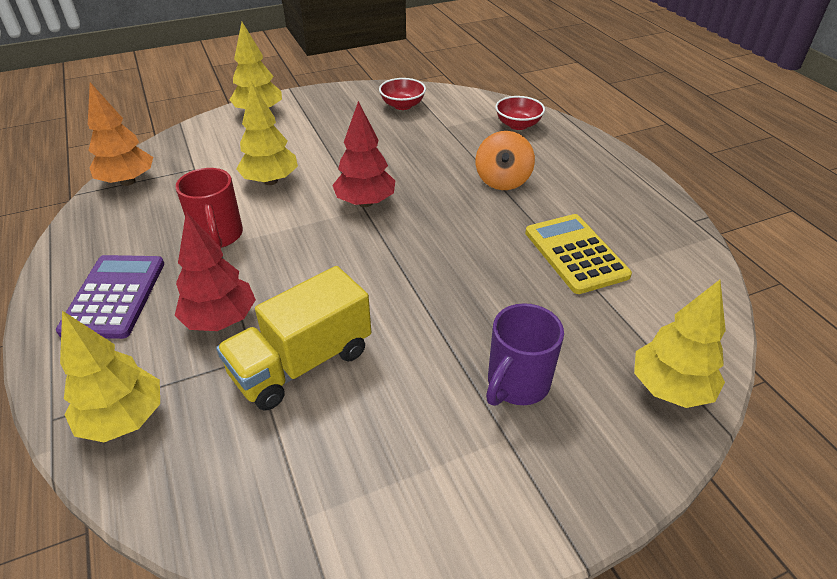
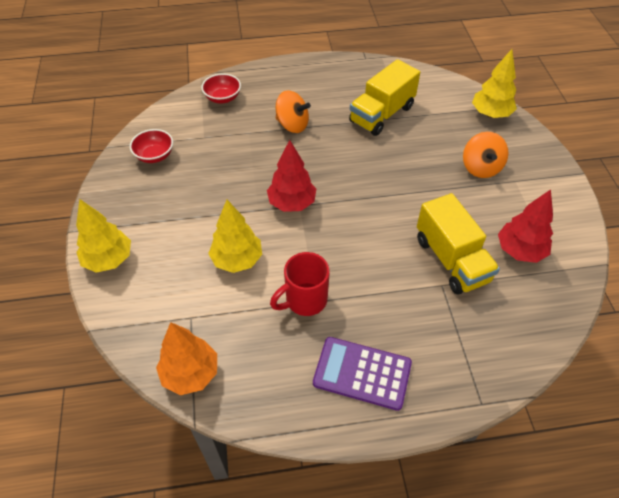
camera: 75 degrees left, 10 degrees up
(123, 419) = (486, 359): yellow tree -> none
(218, 236) = (304, 300): red mug -> red mug turned 150 degrees clockwise
(220, 320) = (403, 302): red tree -> red tree (520, 251)
(516, 384) = (481, 167): purple mug -> orange spinning top
(575, 254) = (382, 114): yellow calculator -> yellow truck

